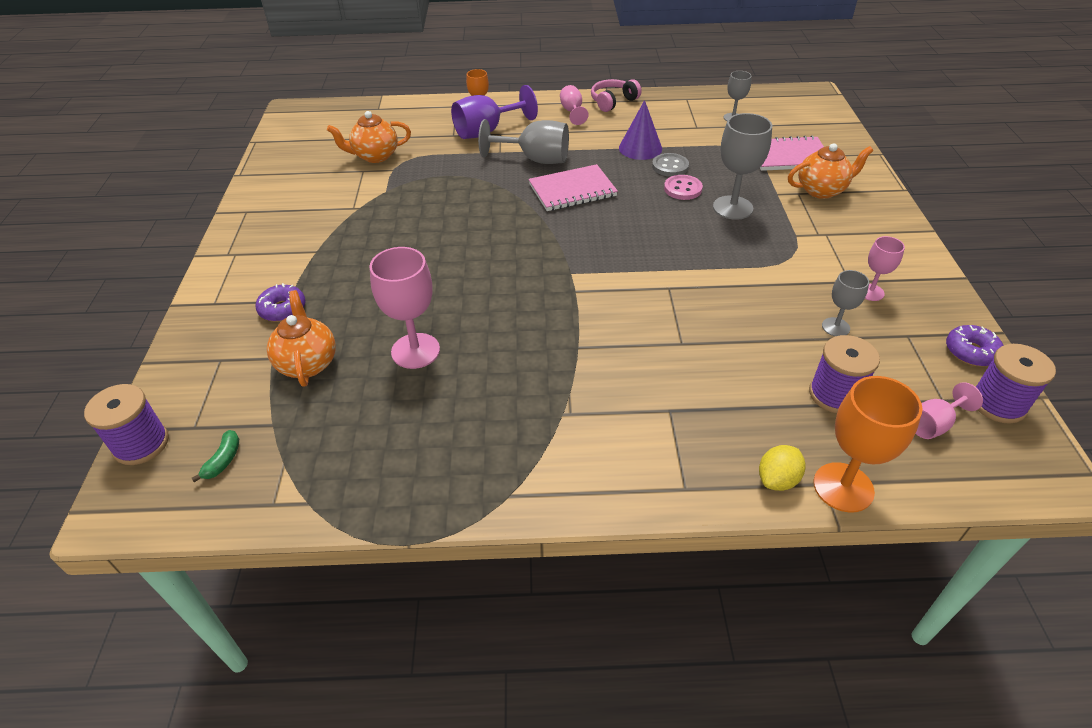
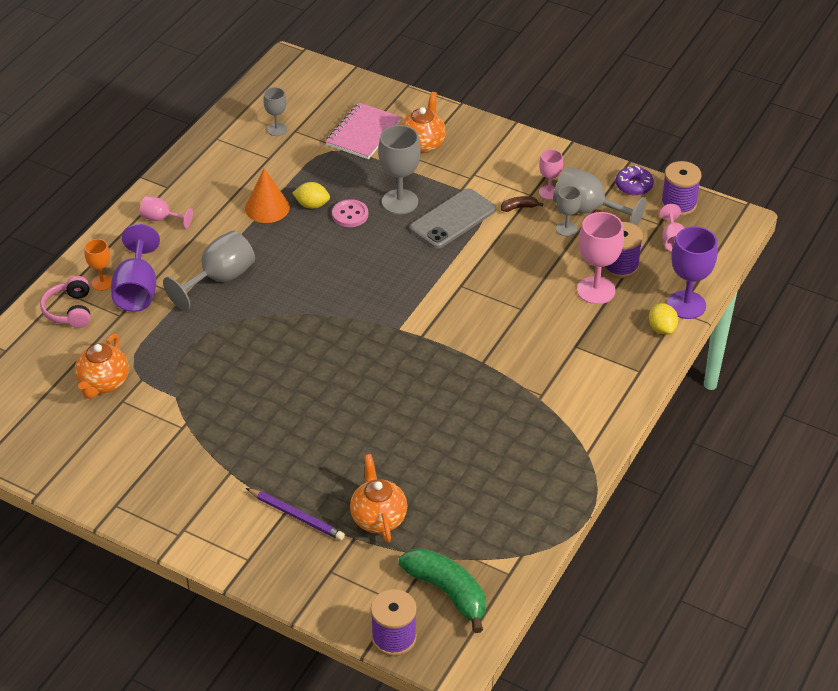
camera: 60 degrees left, 0 degrees up
(223, 460) = (447, 592): green banana -> green banana, size x2.26
(283, 309) = (296, 516): purple donut -> purple pencil
(307, 363) = (378, 518): orange teapot -> orange teapot turned 60 degrees clockwise
(415, 351) = (415, 451): pink goblet -> pink goblet (596, 290)
(572, 190) = (290, 278): pink notebook -> none
(613, 102) = (172, 185): pink headphones -> pink headphones (70, 310)
(640, 148) = (267, 207): purple cone -> orange cone
(670, 166) = (312, 205): grey button -> yellow lemon
(750, 246) = (453, 219): none -> grey phone
(822, 281) = (519, 207): none -> brown banana
(843, 487) = (686, 305): orange goblet -> purple goblet
(883, 331) = (588, 210): none -> grey goblet

